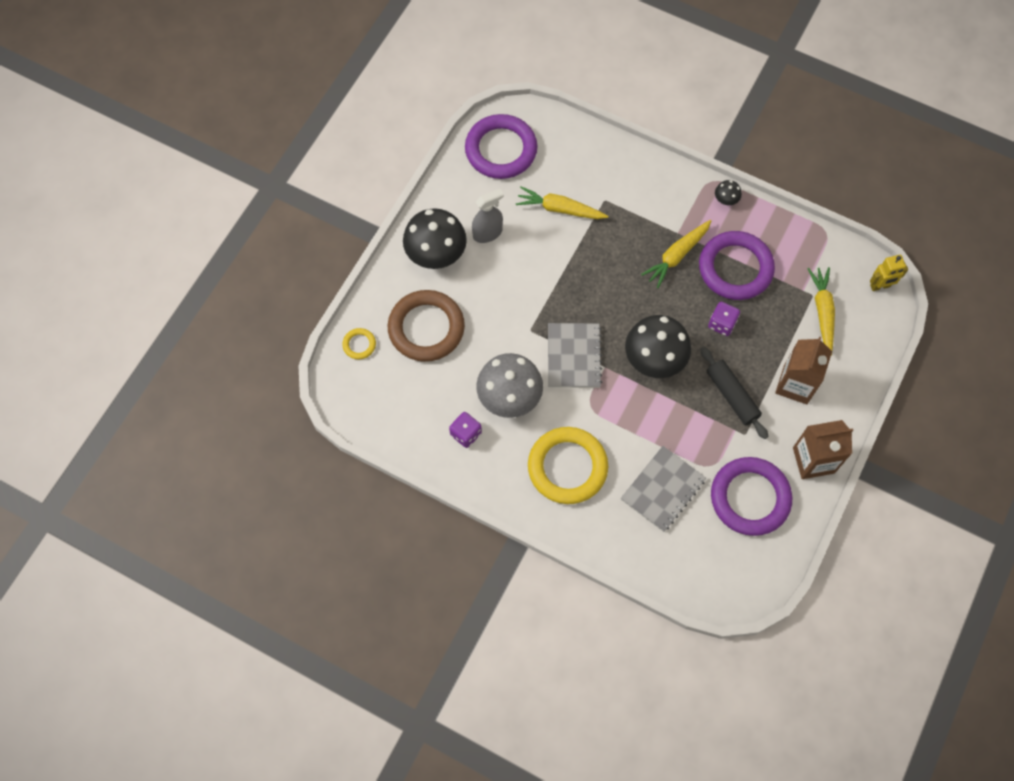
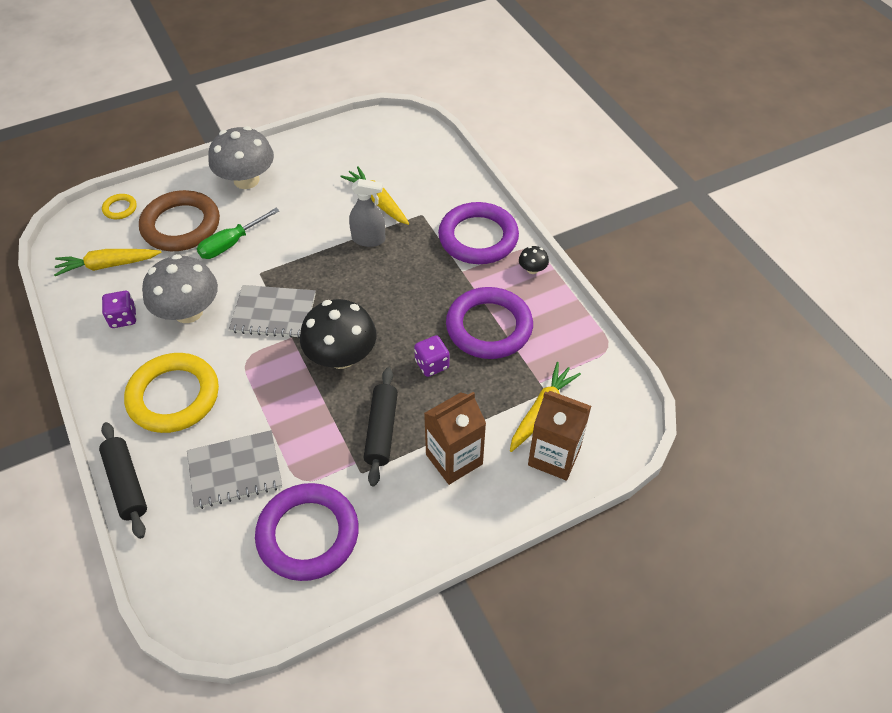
camera: 35 degrees right, 15 degrees down
(436, 253) = (246, 180): black mushroom -> grey mushroom
(483, 319) = (231, 244): none -> green screwdriver
(487, 233) = (301, 187): grey spray bottle -> grey spray bottle (368, 239)
(501, 150) = (372, 139): purple ring -> purple ring (478, 238)
(573, 356) = (273, 313): grey notebook -> grey notebook turned 60 degrees clockwise
(600, 548) = (126, 484): none -> black rolling pin
(676, 256) = (443, 288): yellow carrot -> yellow carrot (108, 265)
(813, 460) = (406, 542): brown carton -> brown carton (554, 456)
(880, 286) = (624, 424): yellow robot -> none

